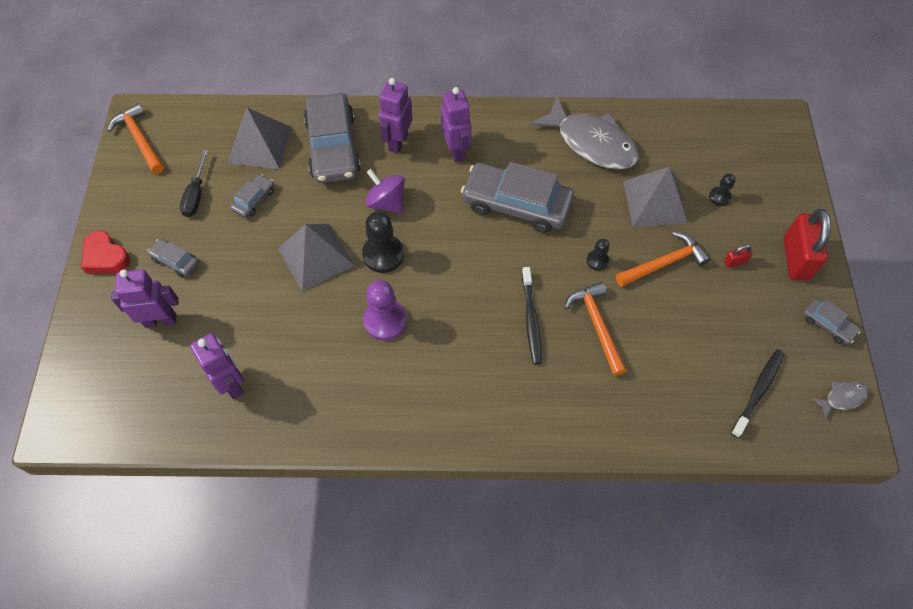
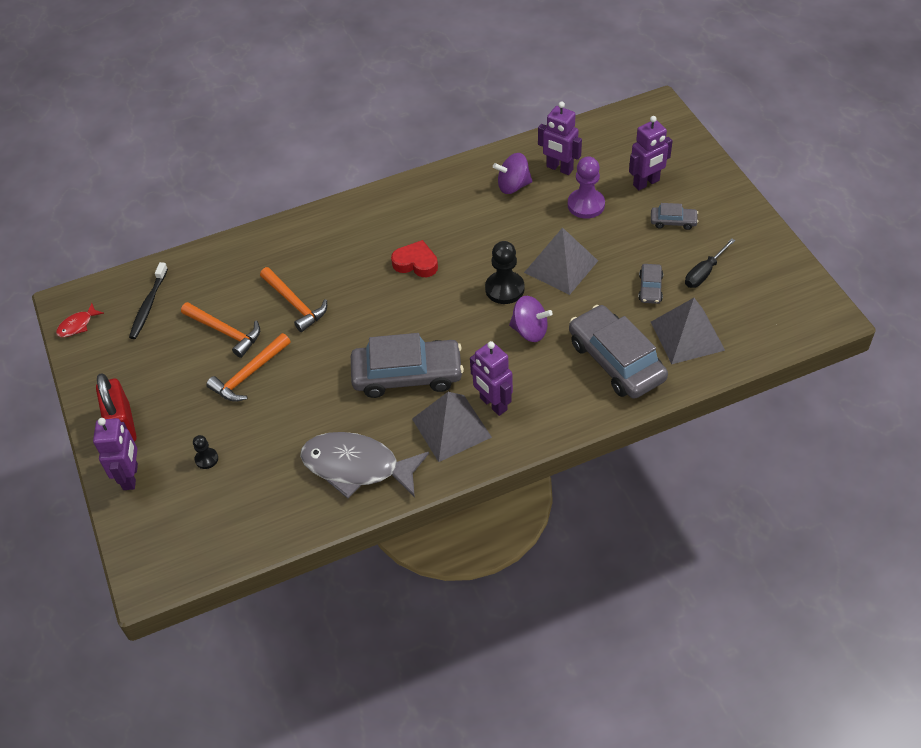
camera: 160 degrees right, 10 degrees down
(106, 257) = (731, 204): red heart -> red heart (416, 263)
(140, 139) = (802, 297): orange hammer -> orange hammer (225, 332)
(196, 195) = (704, 273): black screwdriver -> black screwdriver turned 120 degrees counterclockwise
(297, 381) = (513, 186): none -> purple spinning top
(385, 320) = (472, 244): purple pawn -> purple pawn (586, 205)
(398, 142) = (556, 390): purple robot -> purple robot (131, 477)
(531, 319) = (352, 288): black toothbrush -> none
(597, 261) = (311, 354): black pawn -> none
(655, 201) = (272, 429): grey pyramid -> grey pyramid (451, 428)
(735, 262) = (182, 400): red padlock -> none
(827, 324) = (90, 377): grey car -> none
(842, 398) = (77, 325): grey fish -> red fish

